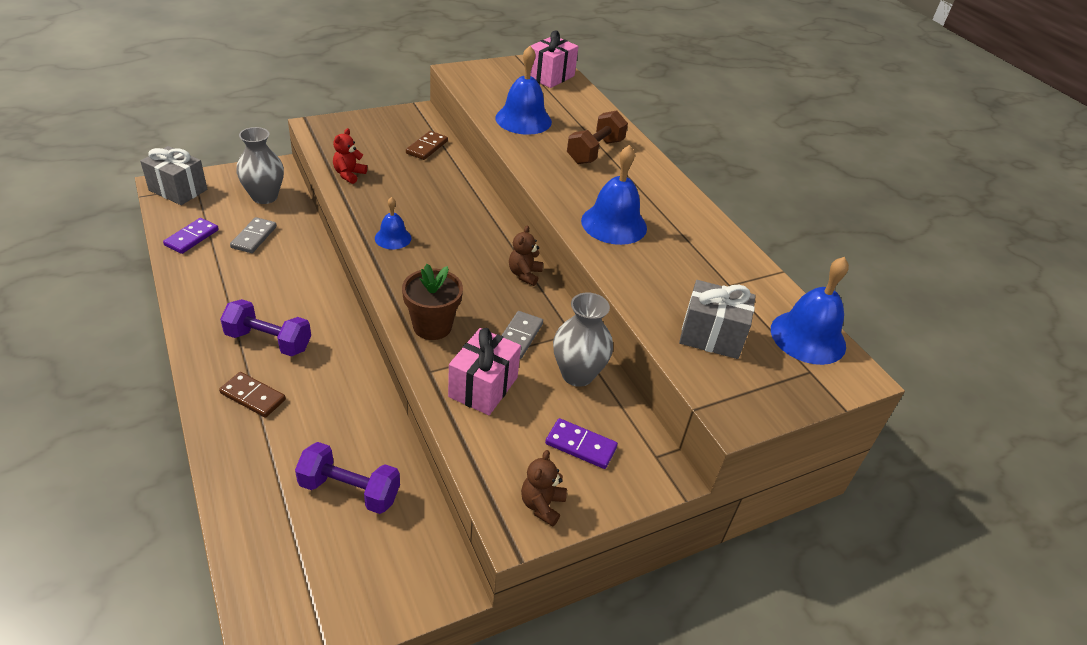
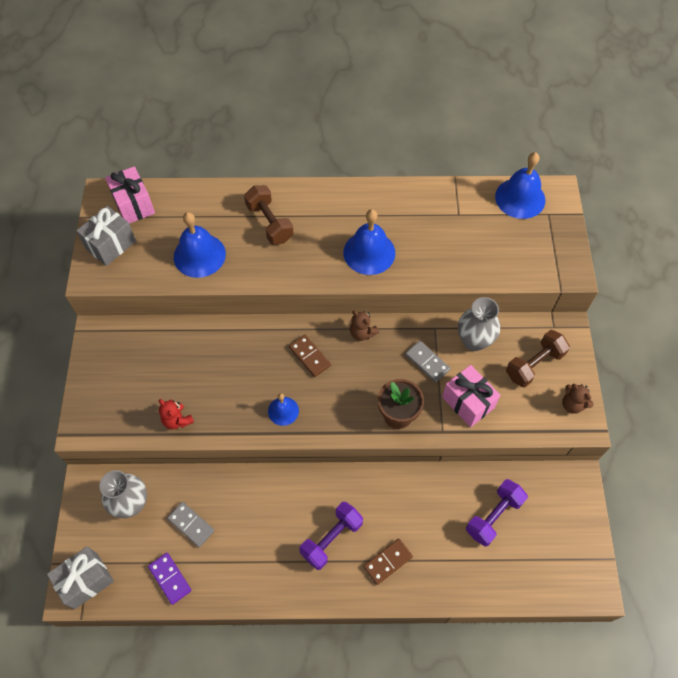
camera: 60 degrees left, 20 degrees up
(427, 147) = (160, 344): brown domino -> brown domino (309, 356)
(580, 446) = (534, 364): purple domino -> brown dumbbell
(711, 336) = (503, 250): grey gift -> grey gift (111, 245)

